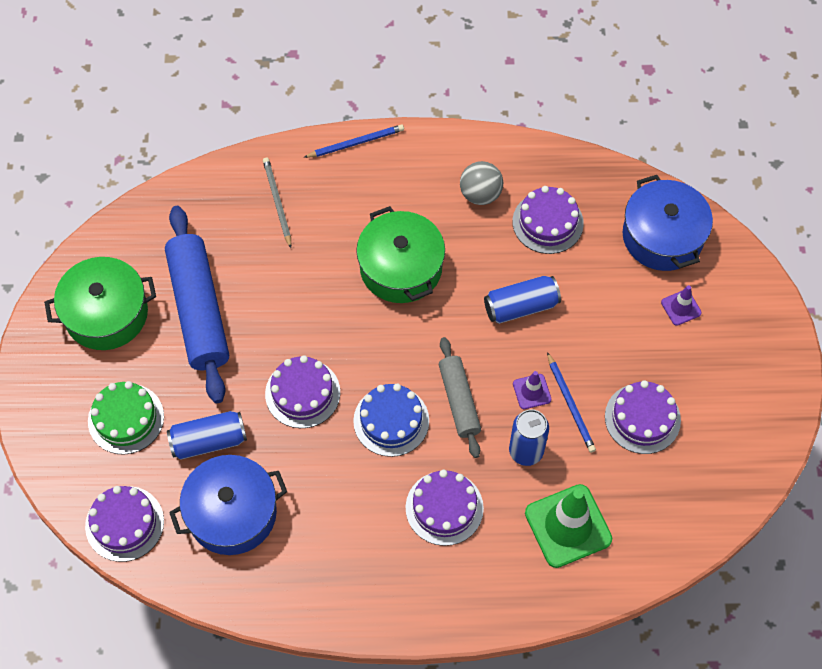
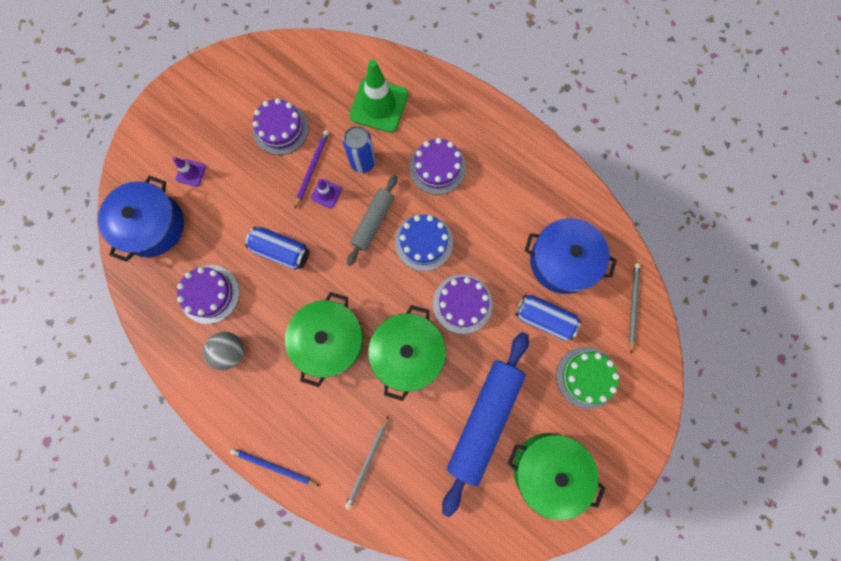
camera: 140 degrees left, 15 degrees up
(124, 523) = (633, 306): purple cake -> grey pencil
(318, 311) = (407, 353): none -> green pot
(570, 404) = (312, 168): blue pencil -> purple pencil

